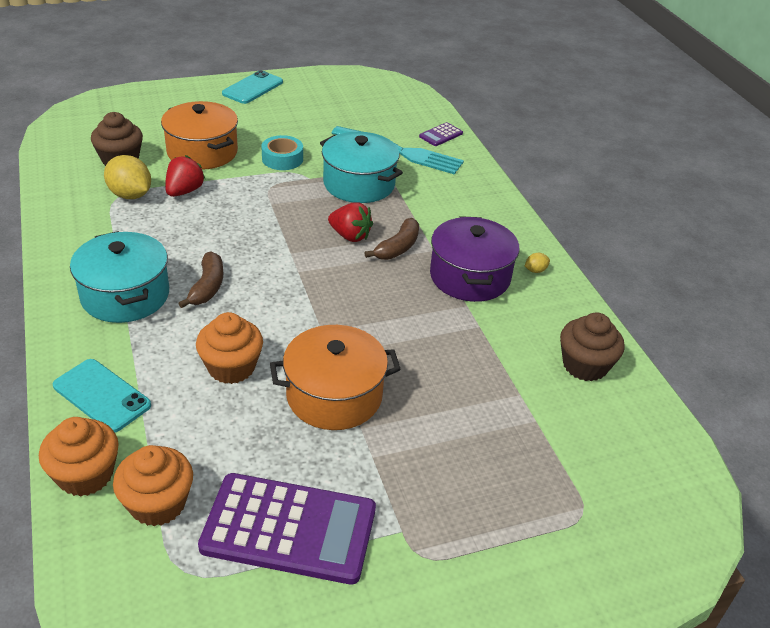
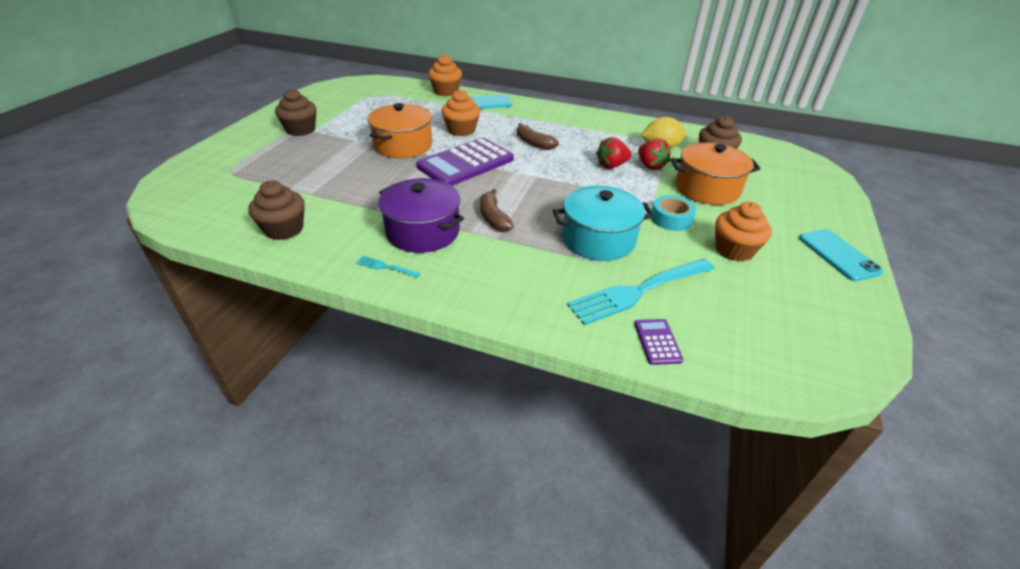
camera: 130 degrees right, 0 degrees up
(125, 295) = (553, 123): turquoise pot -> none
(158, 503) = (411, 98): orange cupcake -> orange cupcake (734, 250)
(289, 528) = (356, 113): purple calculator -> purple calculator (466, 163)
(350, 236) = (530, 205): red strawberry -> red strawberry (611, 166)
(413, 551) = (301, 130): none -> brown cupcake
(535, 270) = (385, 267): yellow lemon -> turquoise fork

